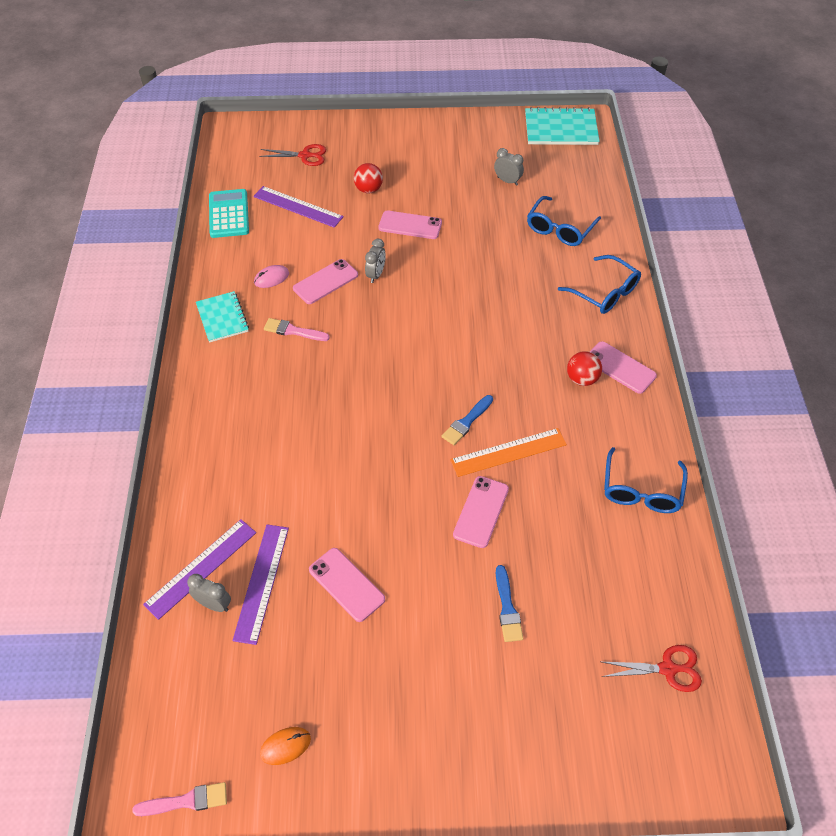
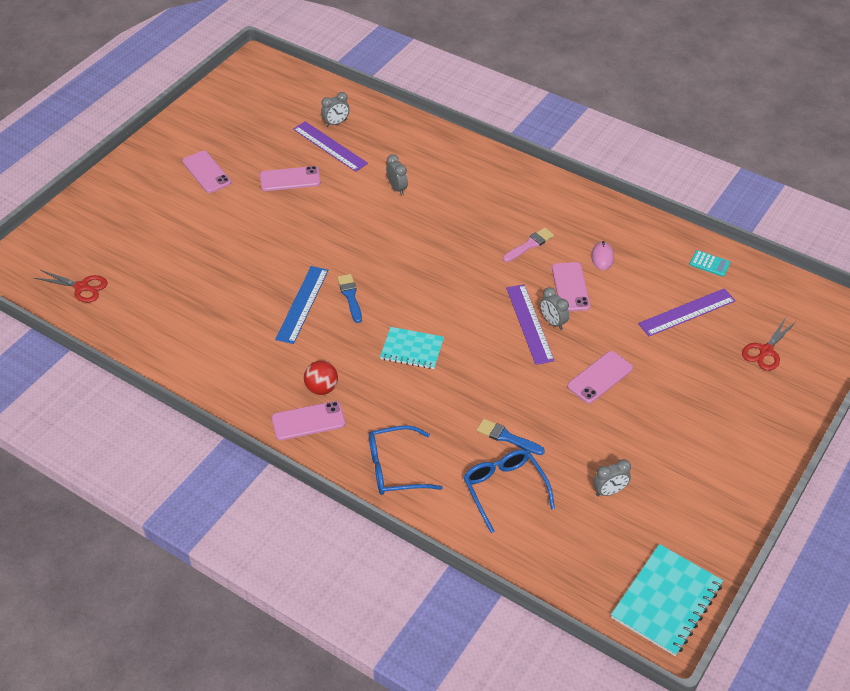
camera: 125 degrees right, 5 degrees down
(186, 801) = (237, 77): pink brush -> none
(201, 568) = (366, 127): purple ruler -> purple ruler (529, 323)
(222, 318) = (578, 212): turquoise notebook -> turquoise notebook (412, 349)
(229, 214) = (709, 264): turquoise calculator -> turquoise calculator, size x0.55
(285, 746) = (225, 118): orange mouse -> none
(288, 474) = (397, 188): none -> grey clock
(368, 189) = (676, 373): red ball -> none
(481, 512) = (272, 264): pink phone -> pink phone (206, 172)
(507, 608) = (197, 239): blue brush -> blue brush (507, 437)
(508, 452) = (302, 304): orange ruler -> blue ruler
(641, 490) = (197, 357): blue glasses -> none
(667, 669) = (82, 287): red scissors -> red scissors turned 105 degrees counterclockwise

